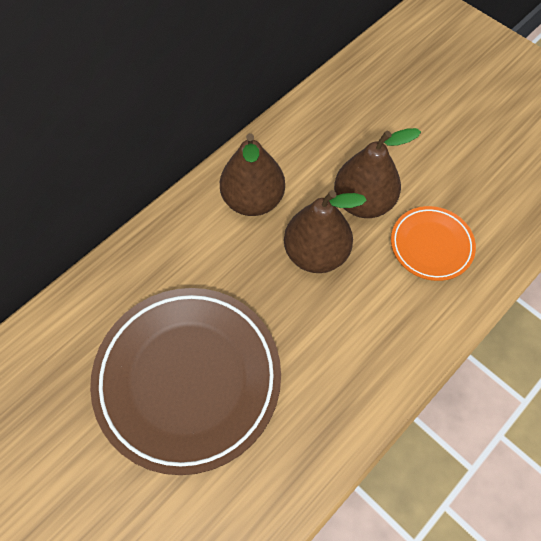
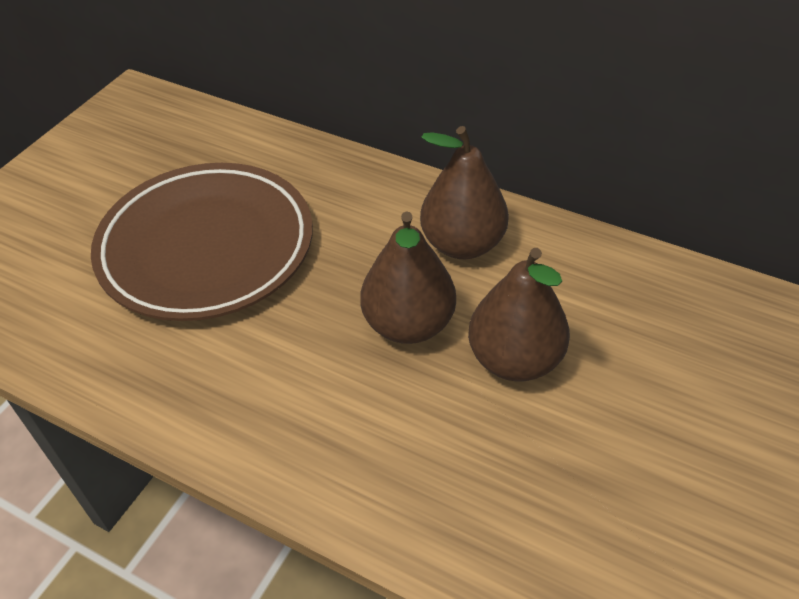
camera: 75 degrees right, 15 degrees down
(431, 245) = (476, 459): orange plate -> none

